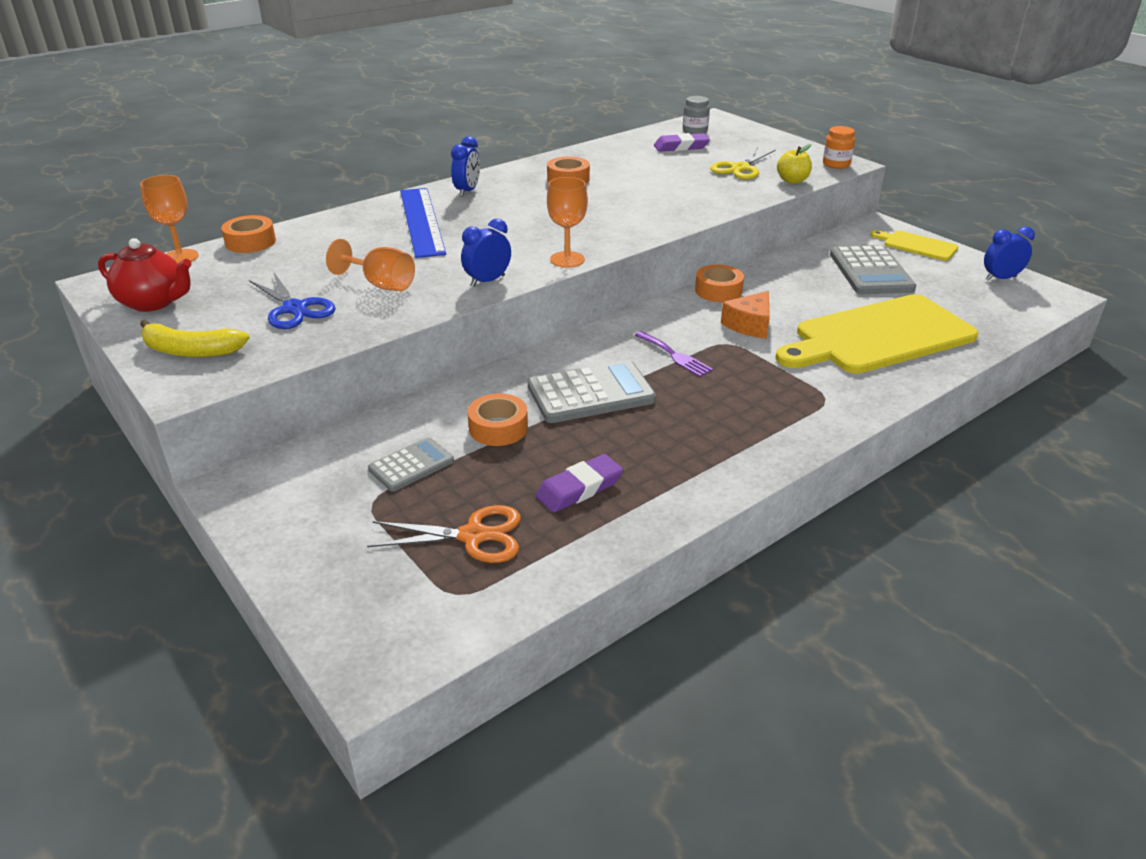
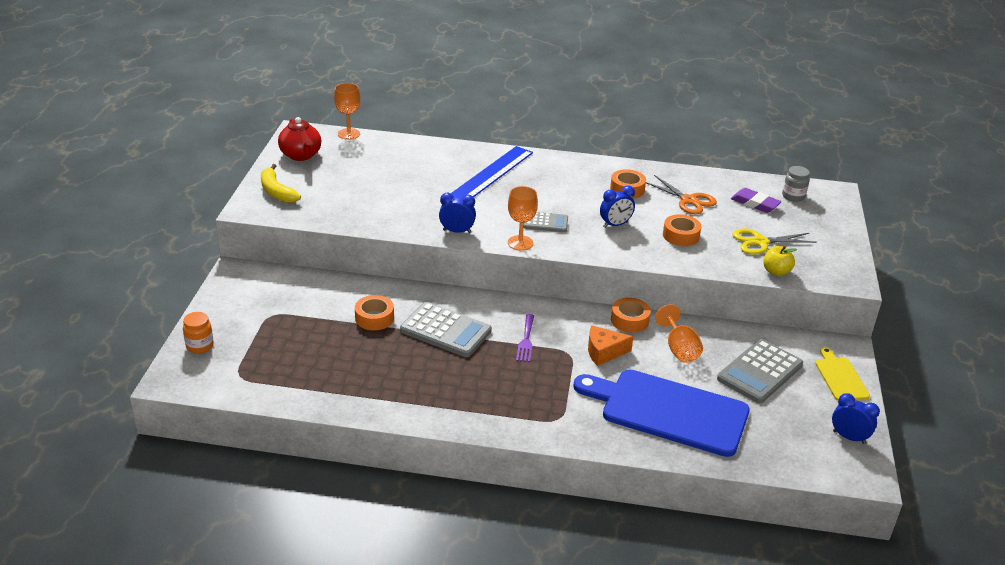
camera: 45 degrees right, 0 degrees up
(250, 242) = (391, 141): orange tape -> orange tape (681, 235)
(294, 309) = (348, 194): blue scissors -> none
(381, 284) = (405, 203): orange goblet -> orange goblet (679, 349)
(411, 465) = (311, 309): grey calculator -> grey calculator (545, 222)
(467, 191) = (552, 166): blue clock -> blue clock (615, 225)
(473, 536) = (283, 358): orange scissors -> orange scissors (688, 200)
(579, 488) = (357, 371): purple eraser -> none
(836, 164) = (841, 278): orange jar -> orange jar (200, 346)
(879, 336) = (668, 411): yellow cutting board -> blue cutting board

